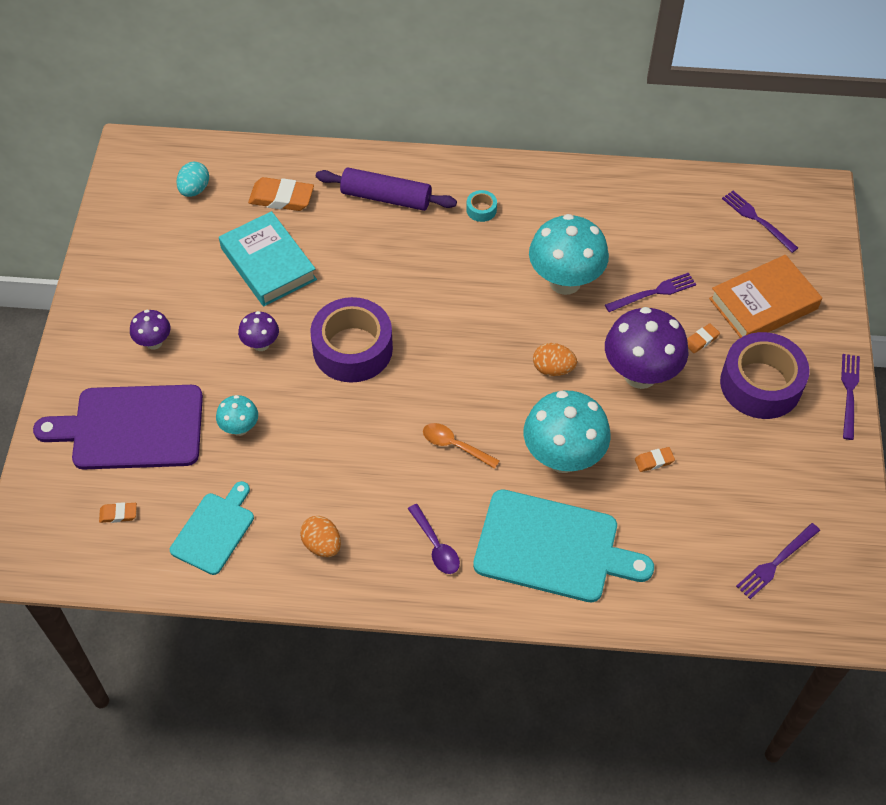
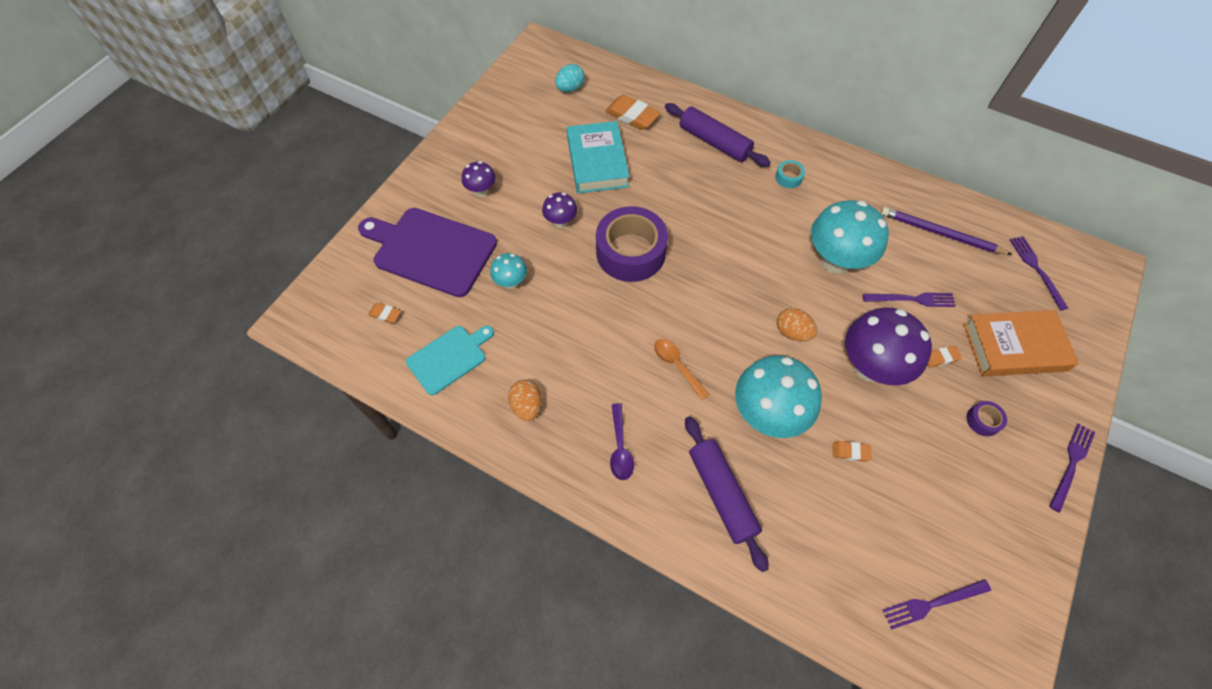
camera: 25 degrees right, 5 degrees up
(552, 547) = (722, 494): turquoise cutting board -> purple rolling pin
(655, 216) = (940, 233): none -> purple pencil
(760, 384) = (983, 420): purple tape -> purple tape, size x0.41

